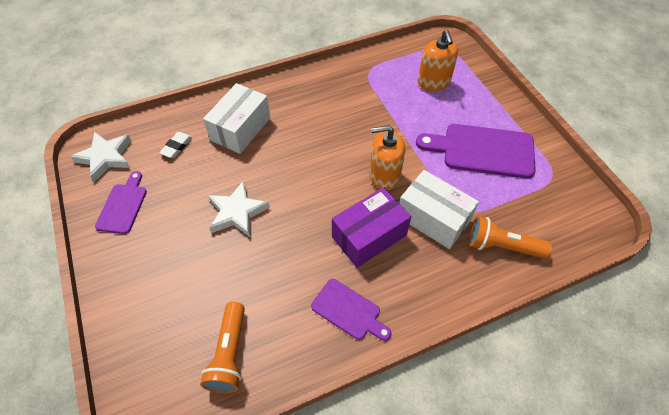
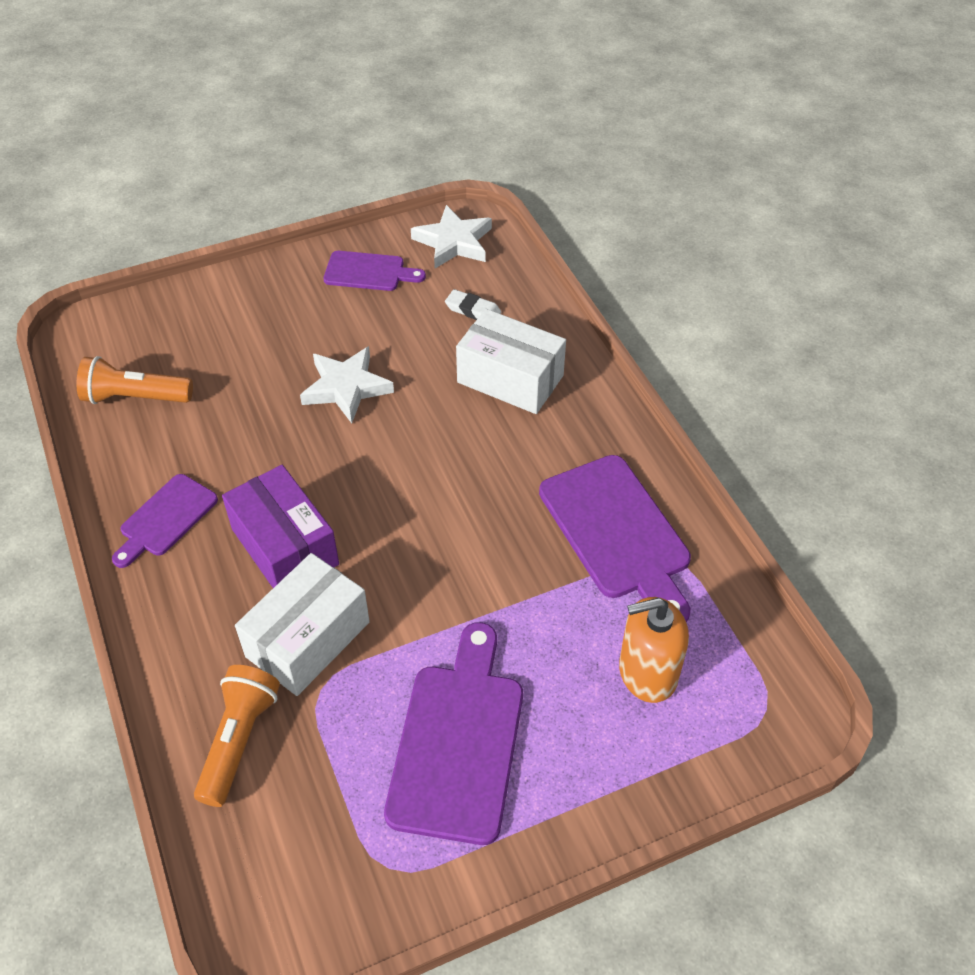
camera: 90 degrees right, 5 degrees down
(354, 88) = (617, 533): none -> purple cutting board
(384, 176) = (403, 572): orange soap dispenser -> none

